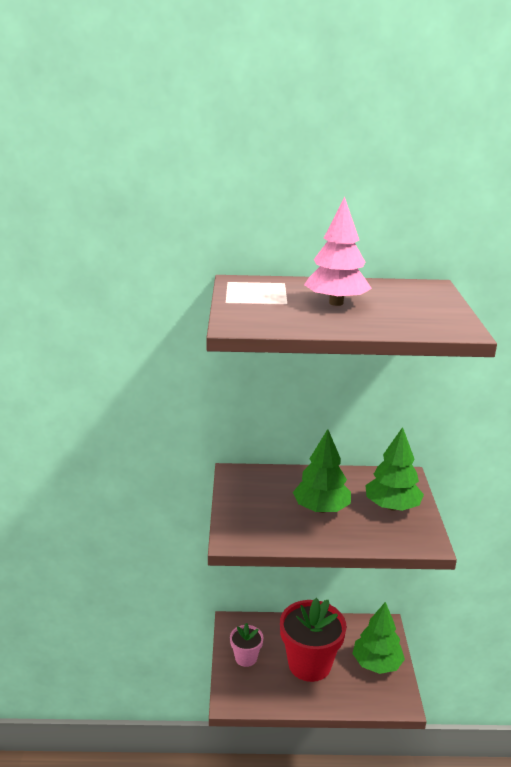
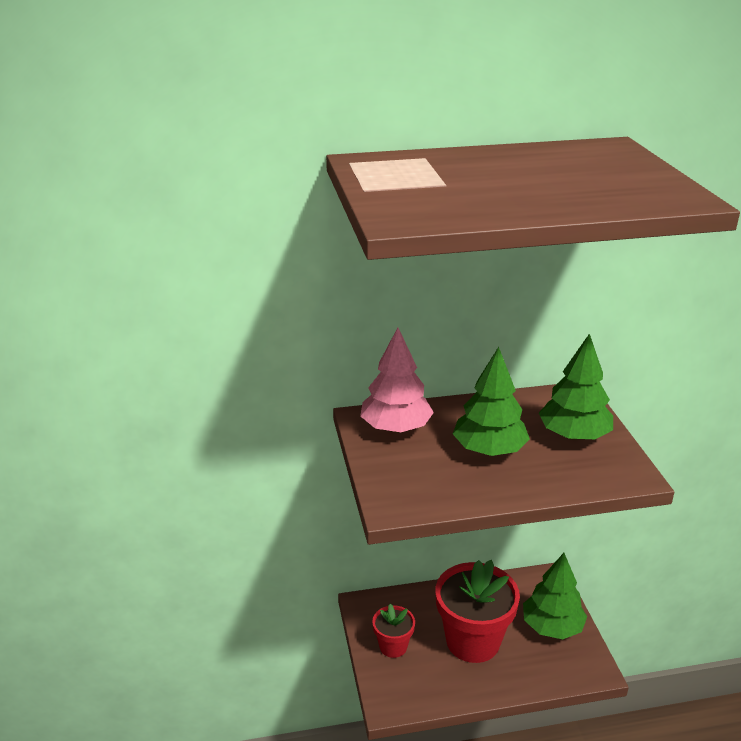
camera: 10 degrees left, 5 degrees up
(246, 658) = (393, 646): pink flower pot -> red flower pot
(336, 303) = (508, 178): pink tree -> pink tree (395, 428)

